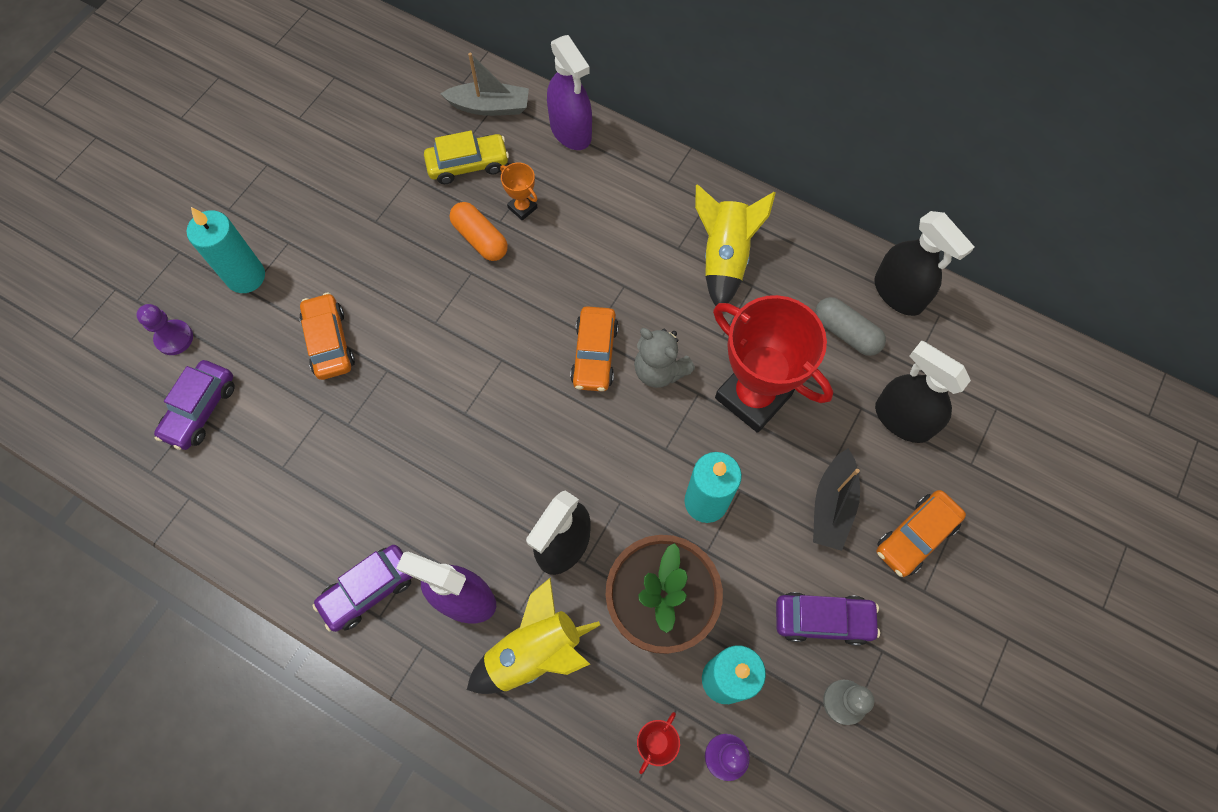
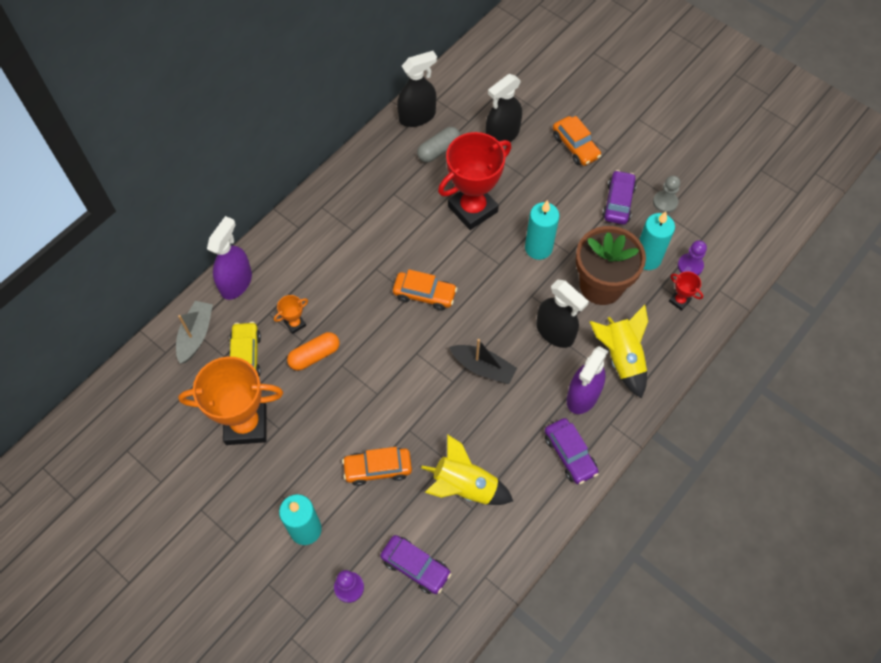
camera: 80 degrees left, 5 degrees down
(377, 185) = (246, 424): none -> orange trophy
(571, 131) = (236, 282): purple spray bottle -> purple spray bottle turned 45 degrees counterclockwise
(659, 370) = (444, 258): grey teddy bear -> none
(724, 258) = (368, 205): yellow rocket -> yellow rocket (465, 487)
(832, 505) = (550, 183): black boat -> black boat (483, 368)

